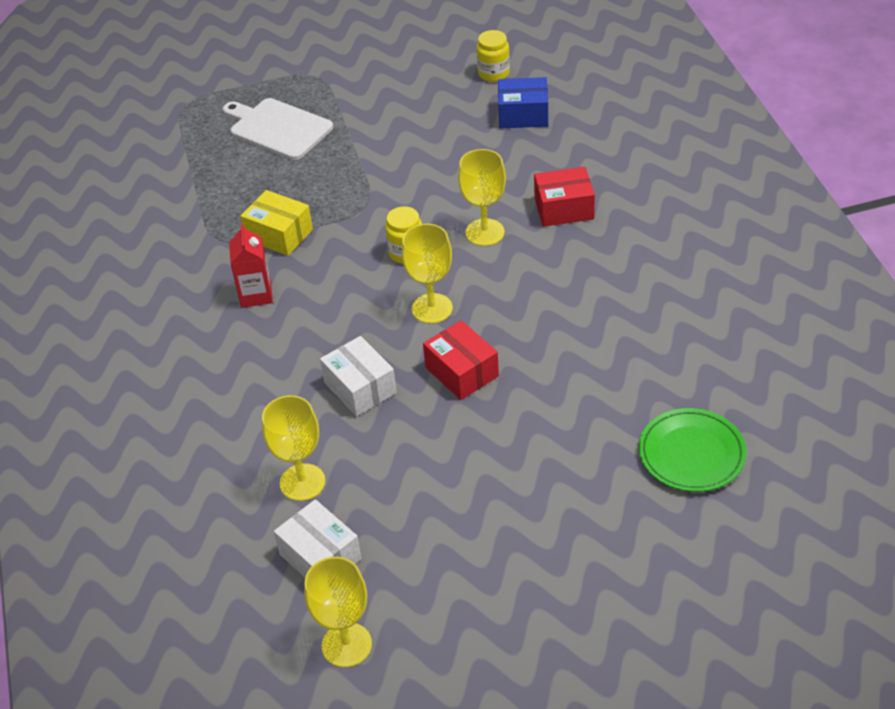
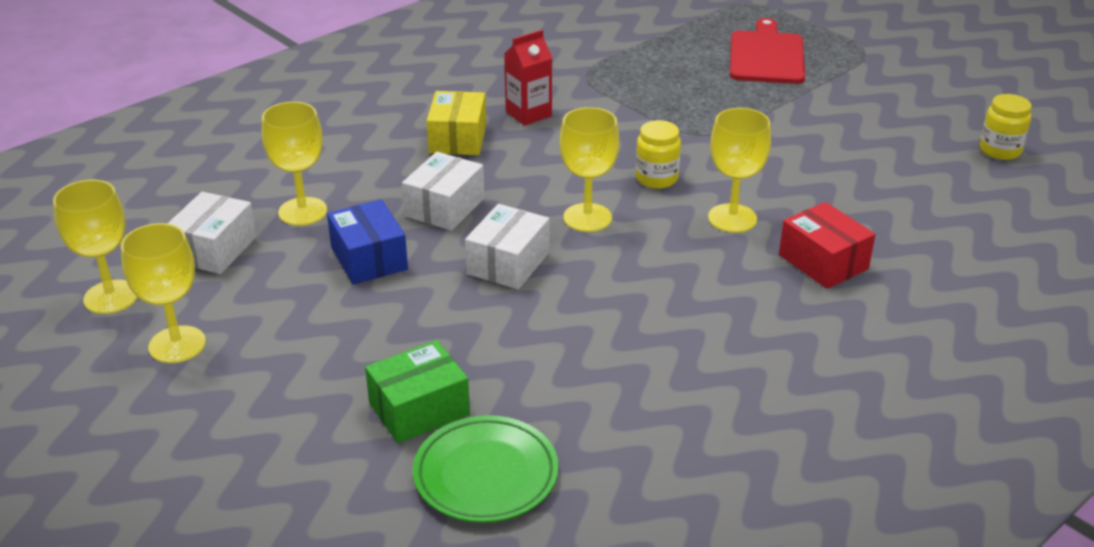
camera: 60 degrees right, 10 degrees down
(278, 128) = (766, 55): white cutting board -> red cutting board
(279, 234) = (619, 101): yellow box -> yellow box (458, 139)
(444, 607) = (177, 344): none -> yellow goblet
(462, 372) = (508, 263): red box -> white box
(523, 115) = (952, 189): blue box -> blue box (369, 258)
(606, 472) = (419, 409): none -> green box

